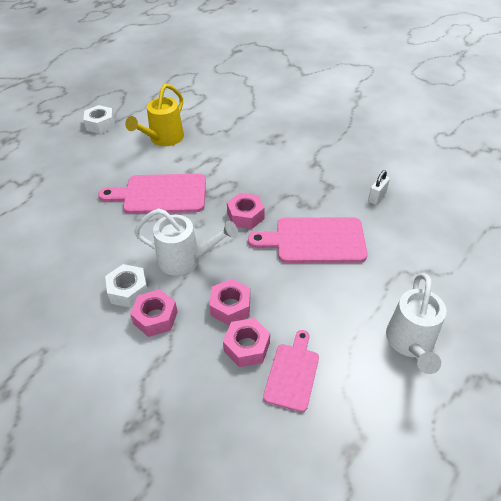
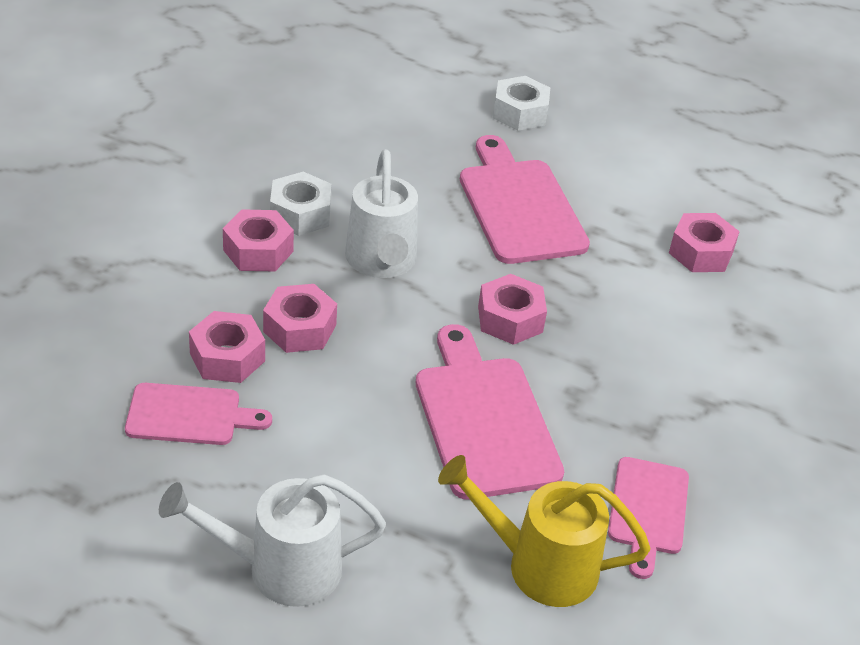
camera: 70 degrees right, 5 degrees down
(100, 124) = (665, 101): white nut -> white nut (520, 113)
(163, 139) = (668, 182): yellow watering can -> yellow watering can (539, 565)
(217, 141) = (701, 252): none -> pink nut
(376, 197) = (647, 511): white padlock -> pink cutting board

